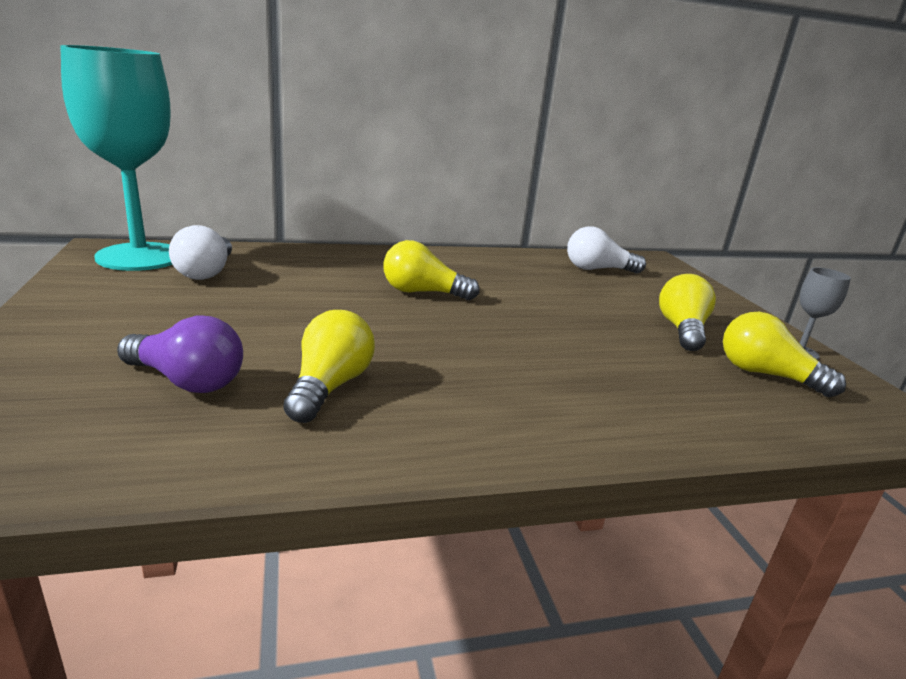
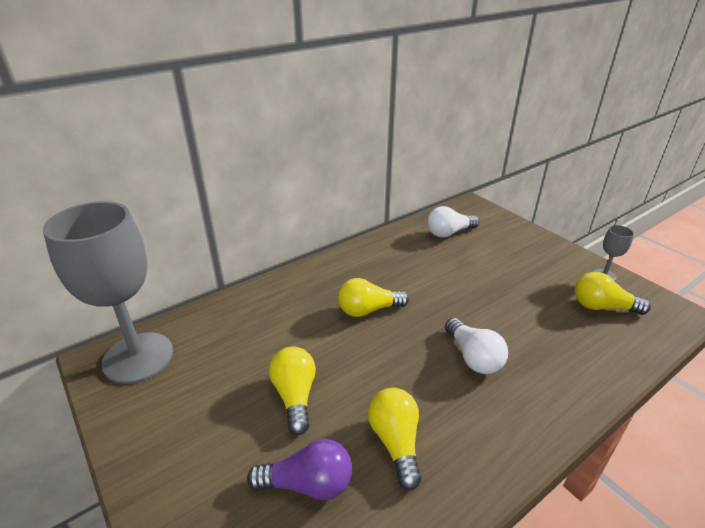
camera: 20 degrees left, 10 degrees up
(140, 257) = (138, 357): turquoise goblet -> grey goblet
(206, 272) = (206, 354): white light bulb -> white light bulb (473, 357)
(682, 330) = (536, 281): yellow light bulb -> yellow light bulb (295, 396)

